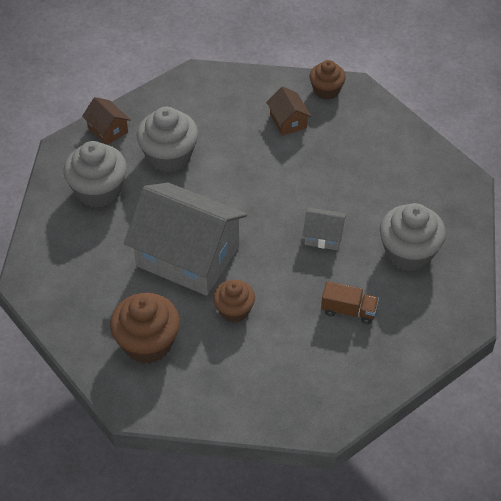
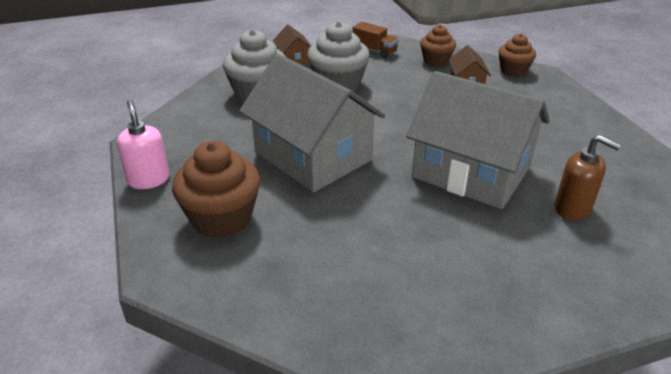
camera: 20 degrees right, 15 degrees down
(63, 323) = (148, 179): none -> pink soap dispenser
(234, 310) = (337, 212): brown cupcake -> brown cupcake (436, 61)
(323, 236) = (471, 172): grey house -> grey house, size x2.33
(348, 311) = (477, 246): brown truck -> brown truck (374, 51)
(408, 253) = (572, 209): grey cupcake -> brown soap dispenser

